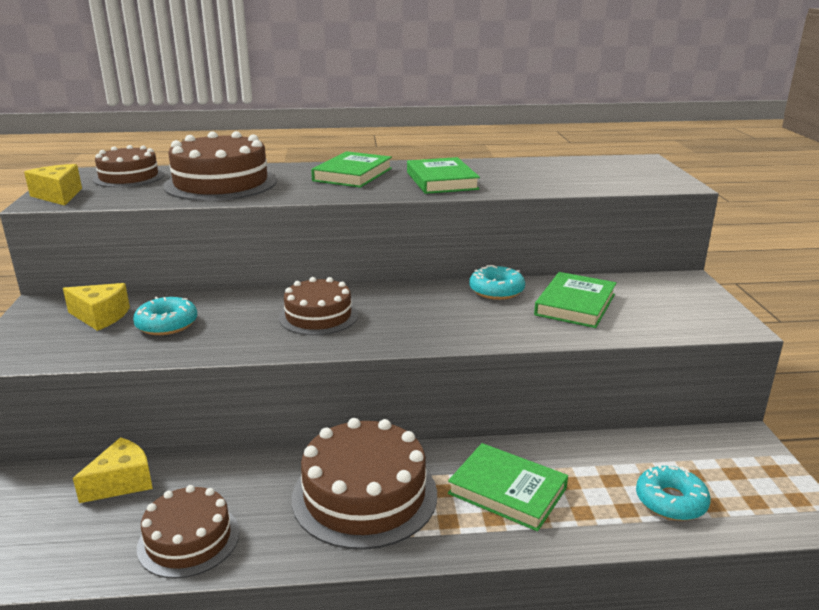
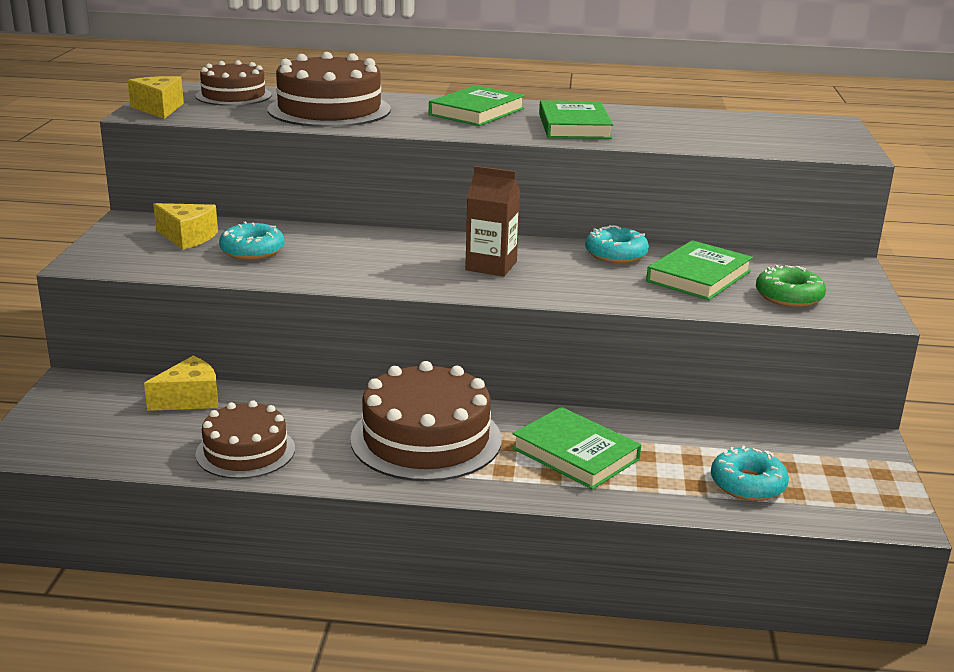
camera: 10 degrees right, 0 degrees up
(318, 316) = (410, 259): brown cake -> none
(393, 315) = (491, 266): none -> brown carton
(658, 316) = (789, 296): none -> green donut

